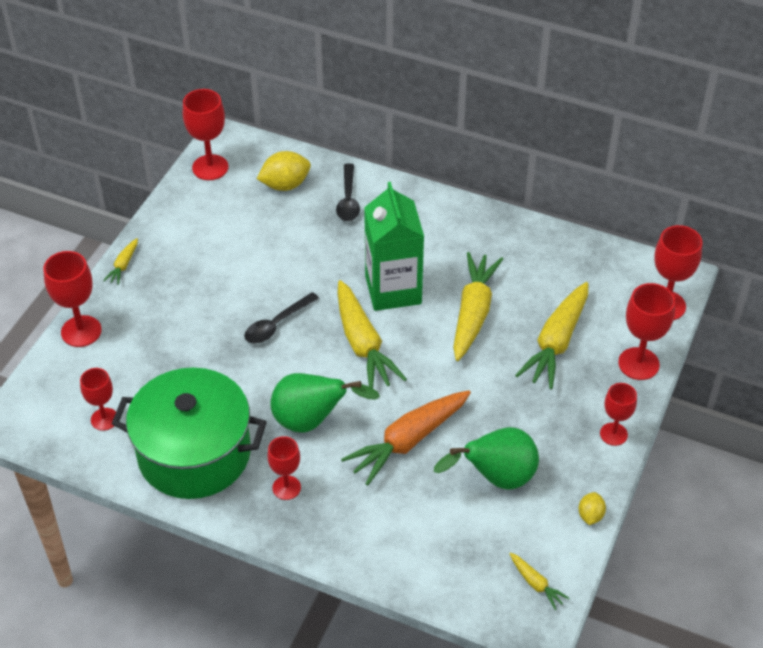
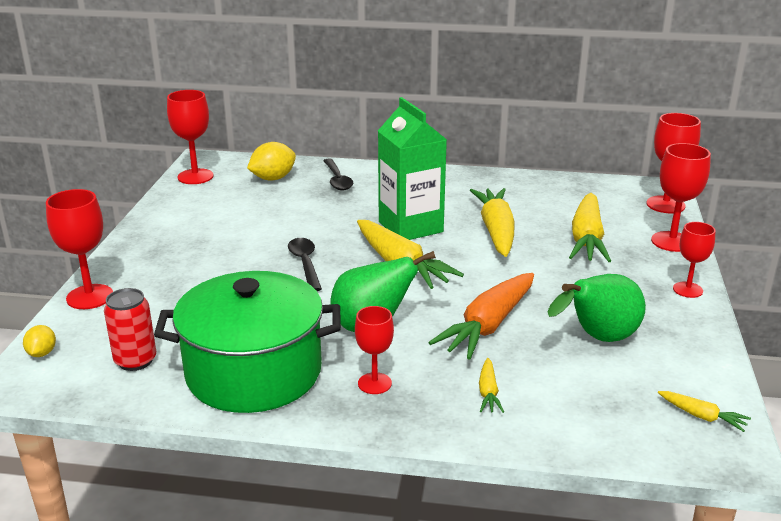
camera: 15 degrees left, 20 degrees down
(104, 419) = (135, 361): red goblet -> red can
(123, 265) = (125, 246): yellow carrot -> yellow carrot (488, 392)
(277, 324) = (305, 264): black spoon -> black spoon turned 135 degrees clockwise
(590, 515) = (714, 351): yellow lemon -> yellow lemon (42, 353)

